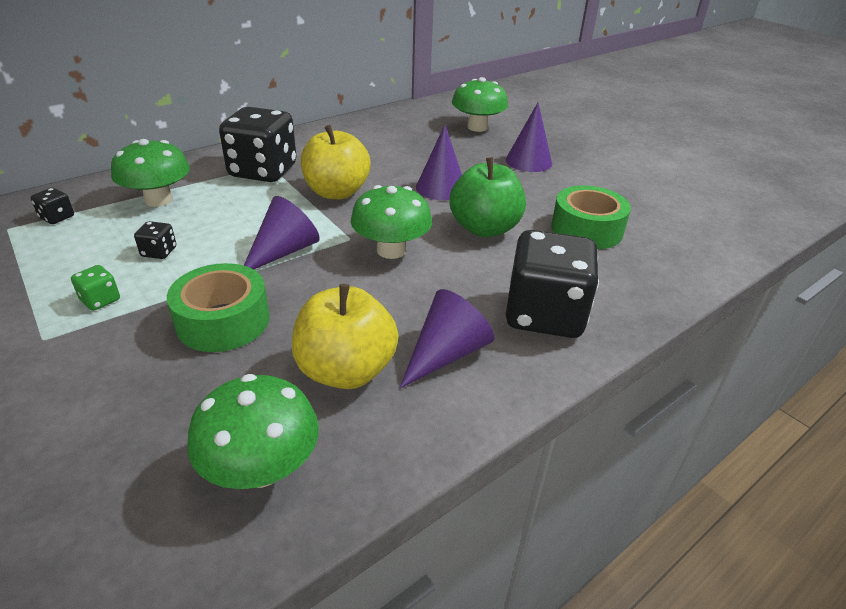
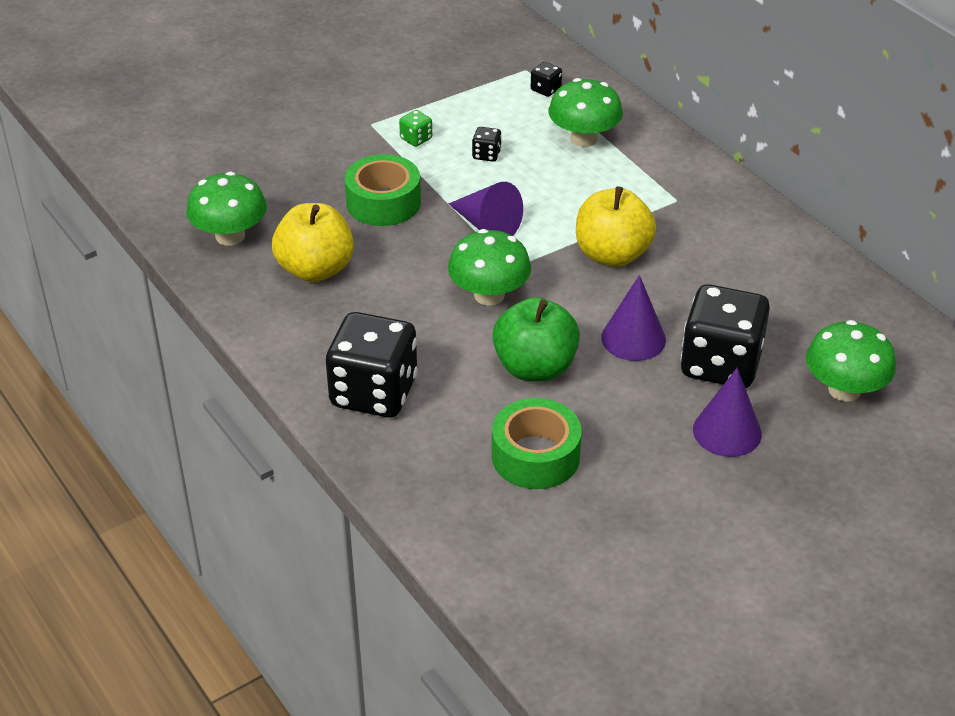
camera: 95 degrees right, 5 degrees up
(263, 171) = (659, 197): black dice -> black dice (720, 364)
(446, 354) = (327, 324): purple cone -> none

